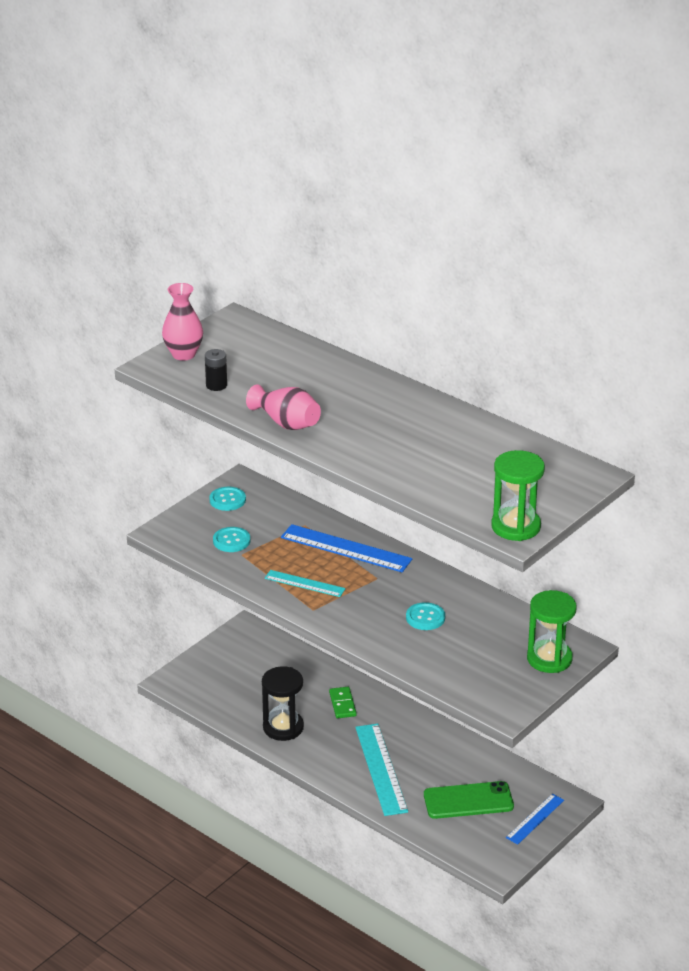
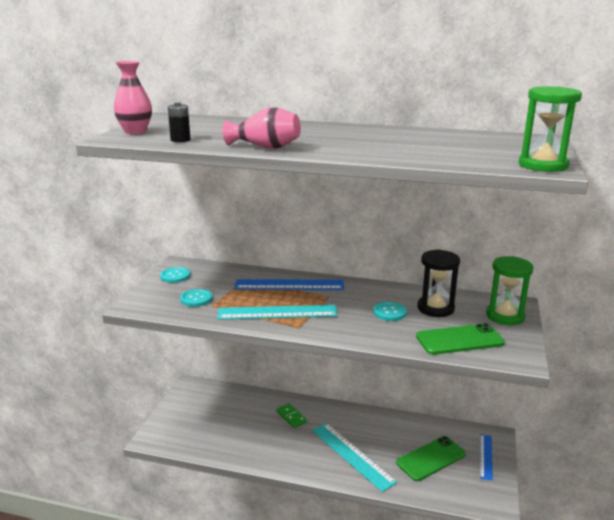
camera: 25 degrees left, 10 degrees down
(283, 727) = (258, 447): black hourglass -> black hourglass (435, 308)
(305, 583) = (277, 312): turquoise ruler -> turquoise ruler, size x1.68
(466, 672) = (459, 340): none -> green phone

